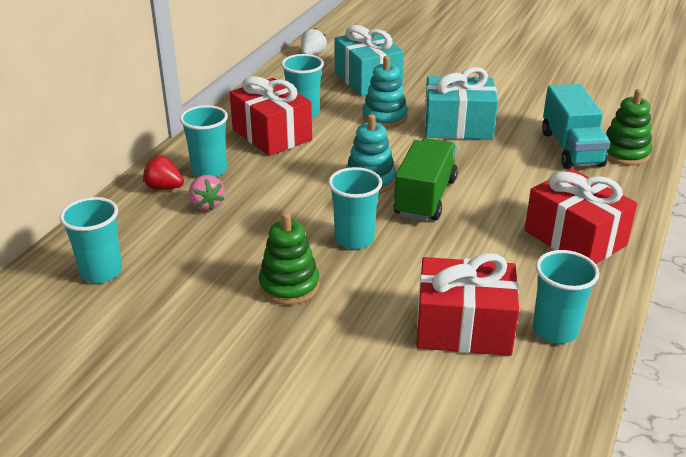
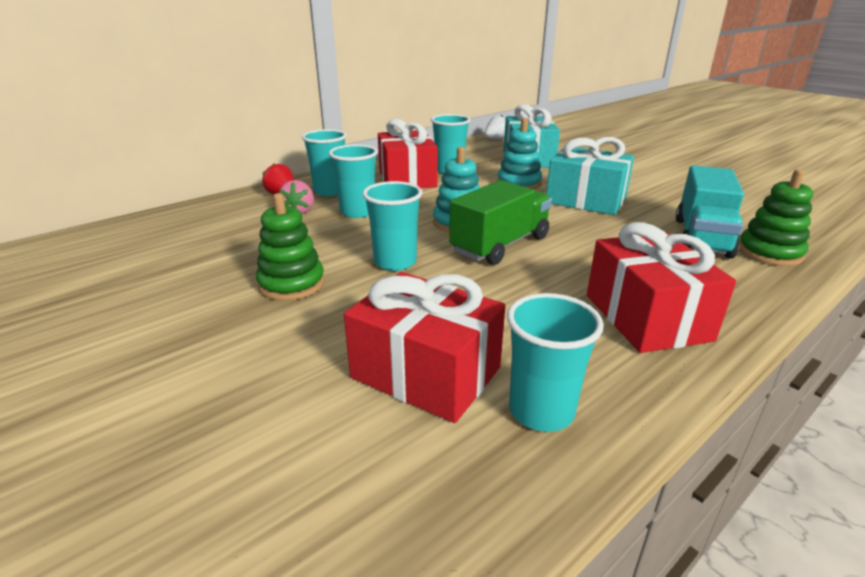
camera: 25 degrees right, 5 degrees down
(101, 272) = (161, 237): turquoise cup -> turquoise cup (357, 212)

